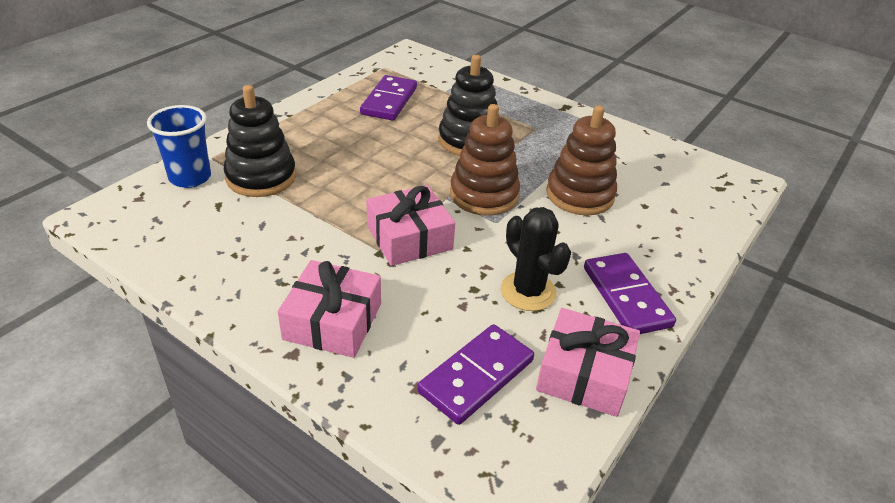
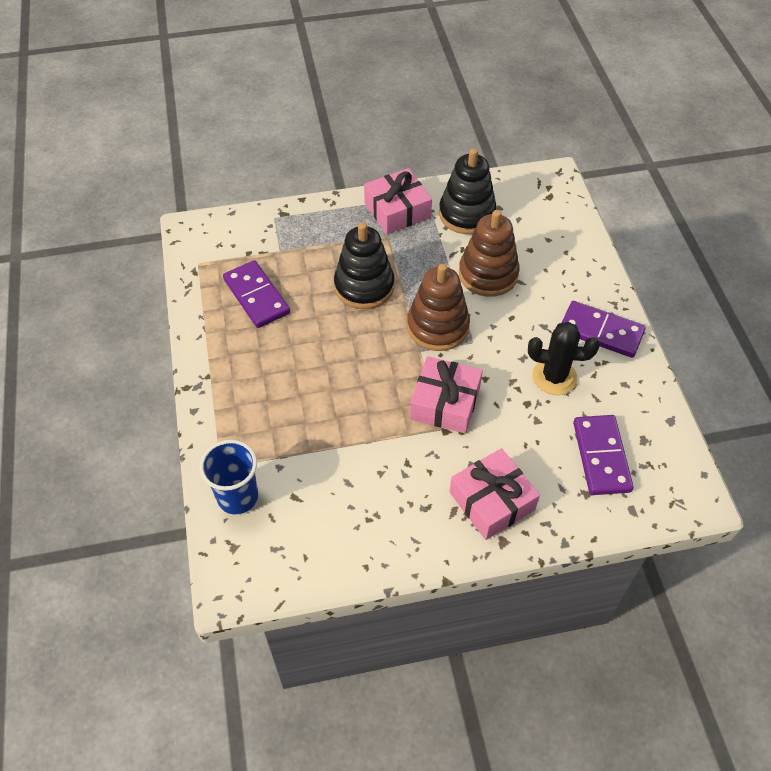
camera: 45 degrees left, 15 degrees up
(261, 177) = (284, 448): black stacking toy -> black stacking toy (467, 214)
(584, 374) = (642, 403): pink gift -> pink gift (397, 210)

